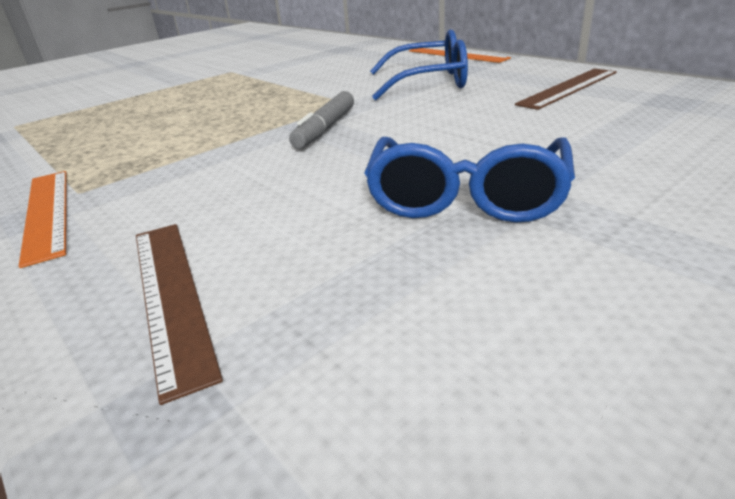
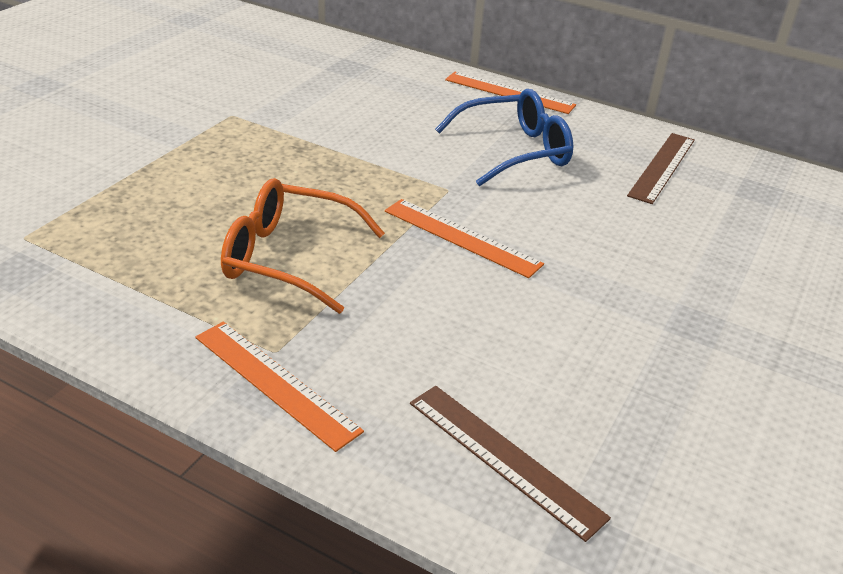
camera: 25 degrees left, 5 degrees up
(169, 138) = (290, 258): none -> orange glasses
(325, 128) = (461, 237): grey marker -> orange ruler
(466, 196) = (658, 329): blue glasses -> none

